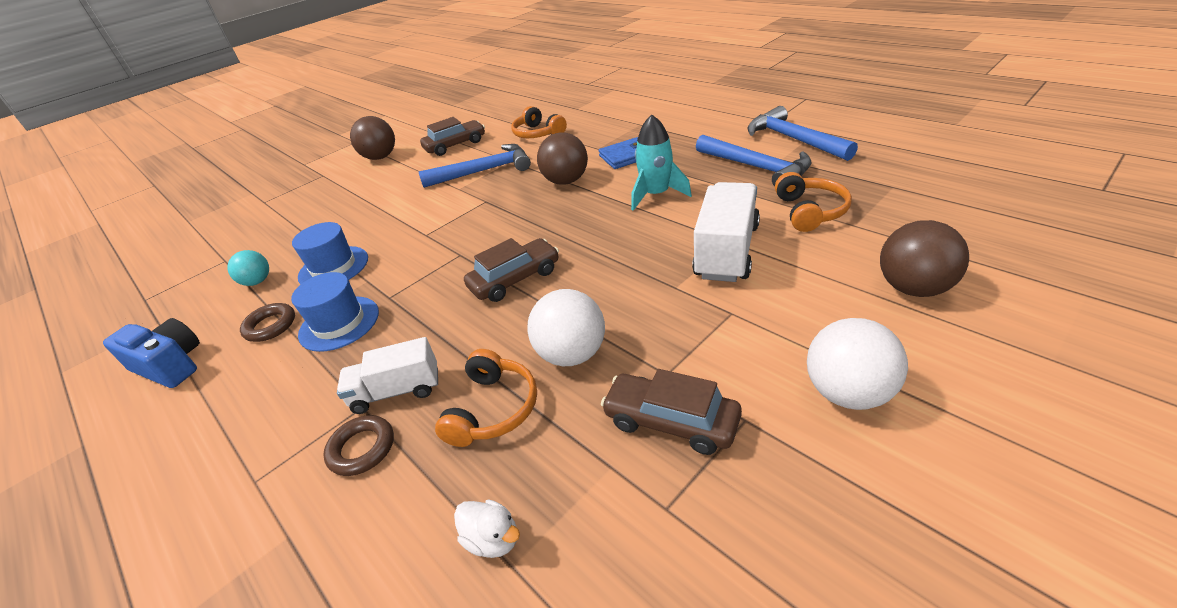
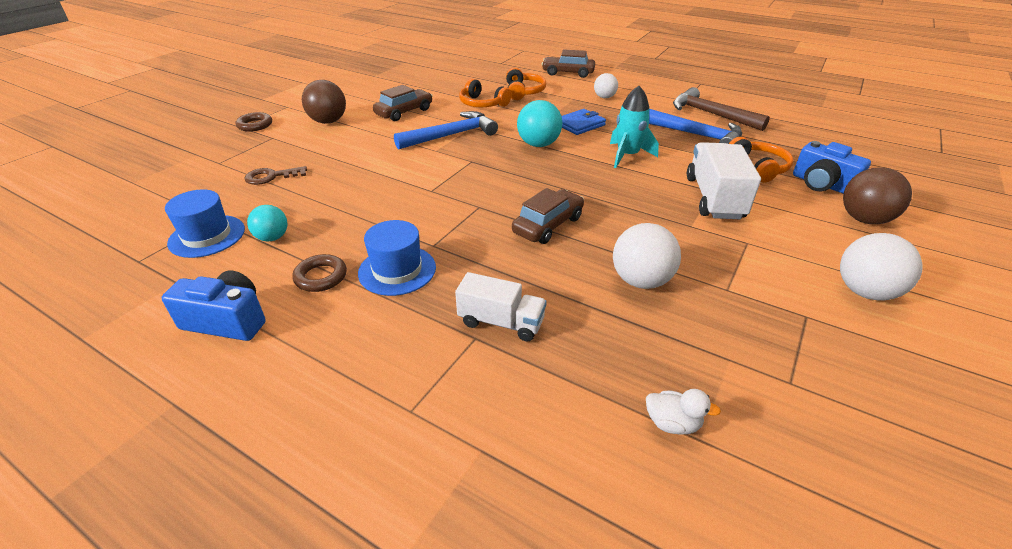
camera: 20 degrees left, 0 degrees up
(296, 217) = (271, 177): none -> brown key
(333, 267) = (352, 221): blue hat -> blue hat (207, 236)
(362, 449) = (502, 371): brown ring -> brown ring (255, 125)
(397, 391) = (501, 322): white truck -> white truck turned 135 degrees counterclockwise
(493, 409) = (602, 328): orange headphones -> orange headphones (523, 92)
(566, 181) = (538, 144): brown ball -> turquoise ball
(671, 421) = (754, 323): brown car -> brown car (568, 73)
(676, 121) = (604, 97): none -> white ball
(794, 139) = (711, 114): blue hammer -> brown hammer
(884, 236) = (821, 184): none -> blue camera

